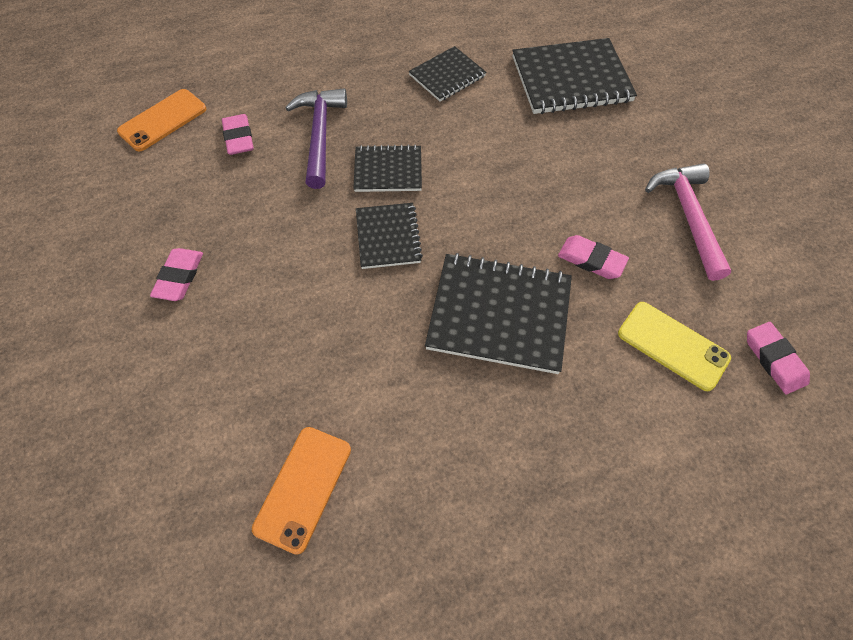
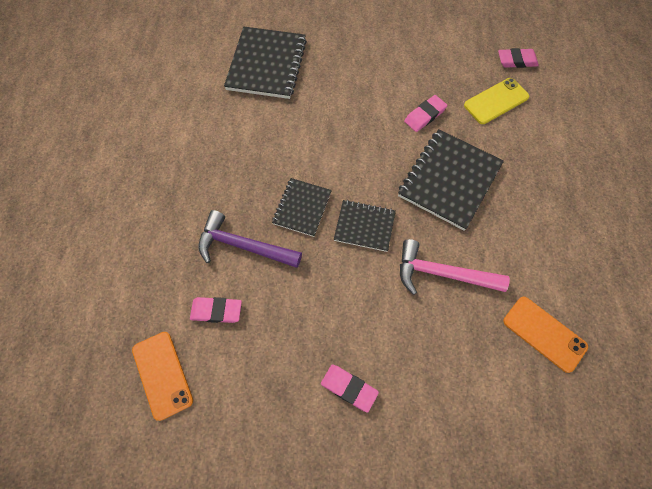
camera: 70 degrees left, 5 degrees up
(447, 76) = (223, 138): black notebook -> none
(688, 217) = (410, 54): pink hammer -> pink hammer (442, 273)

